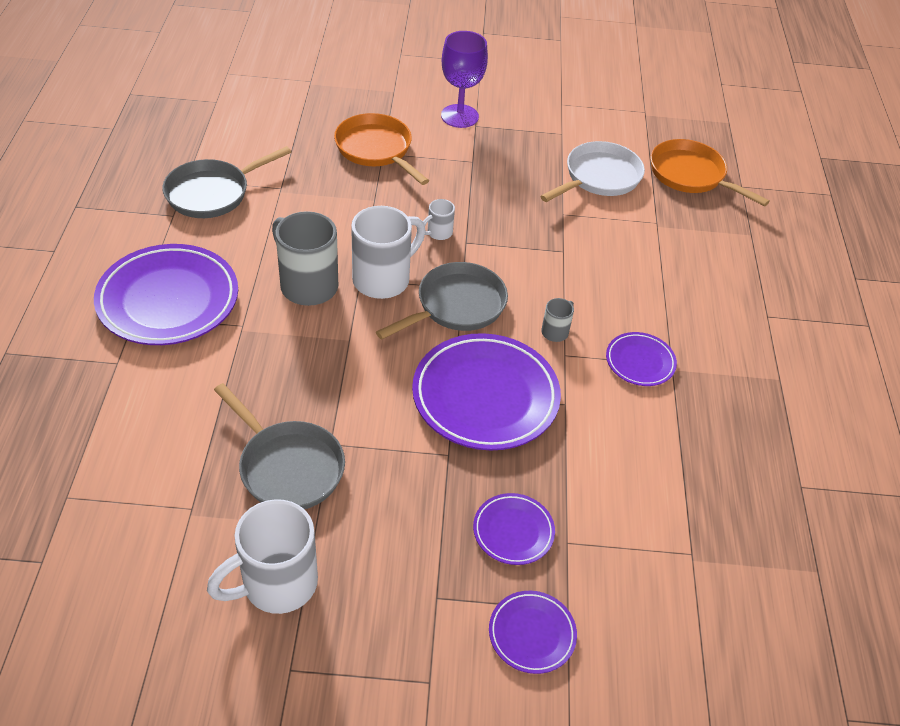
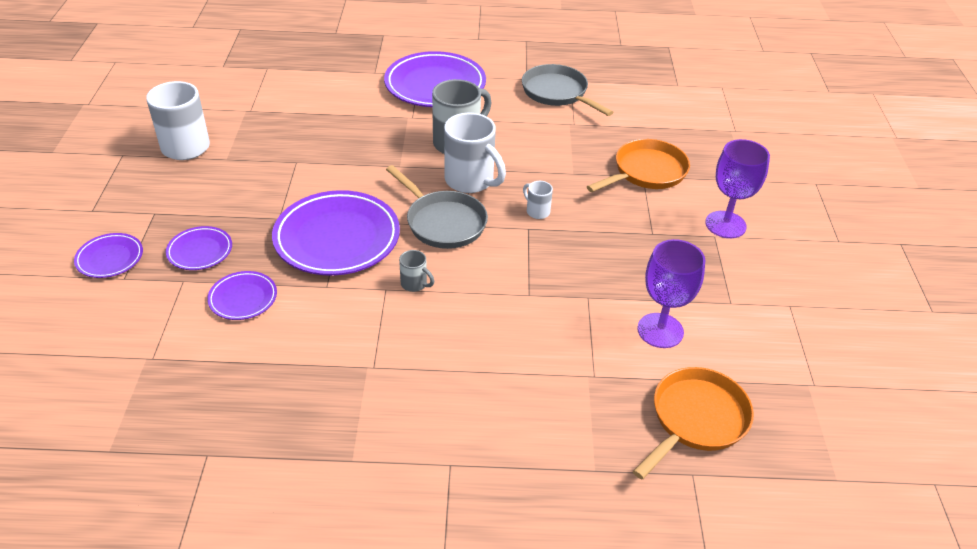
camera: 90 degrees right, 5 degrees down
(287, 467) = (278, 145): grey pan -> none
(599, 177) = (660, 330): white pan -> purple goblet
(640, 362) = (376, 342): purple plate -> purple plate (243, 298)

